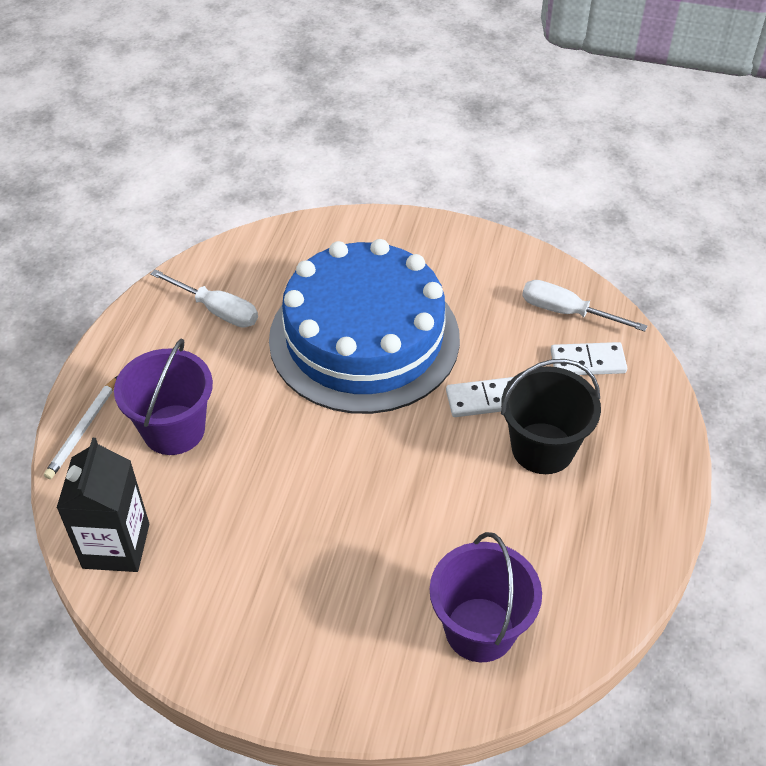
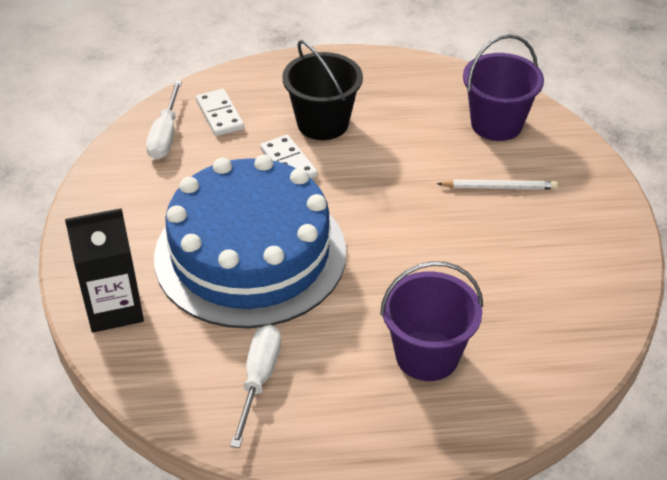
camera: 110 degrees left, 5 degrees down
(83, 429) = (466, 429): white pencil -> white pencil (499, 187)
(116, 546) = (568, 347): black carton -> black carton (114, 308)

